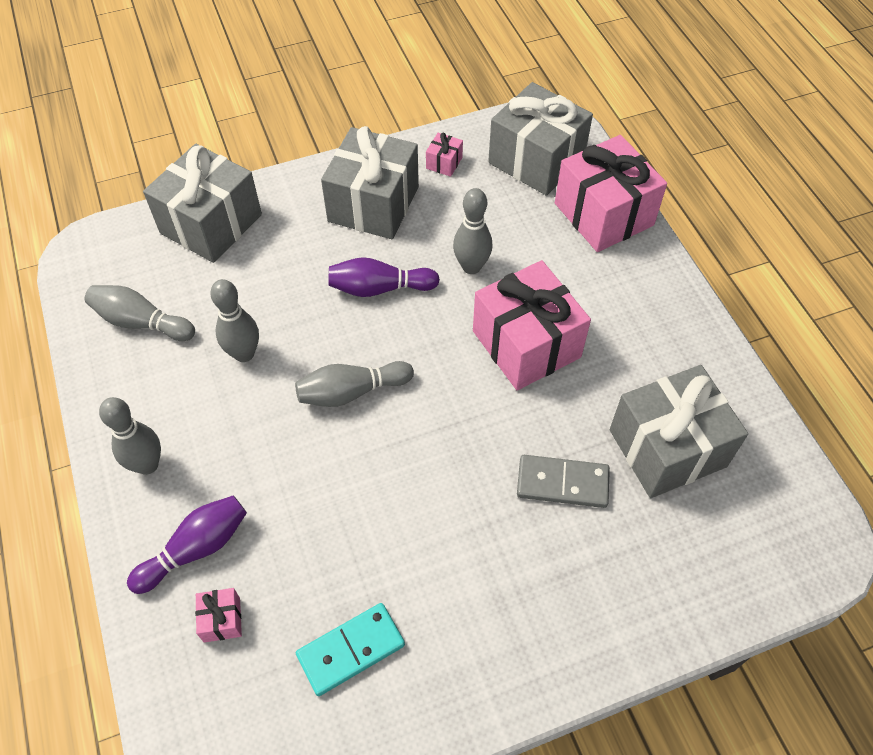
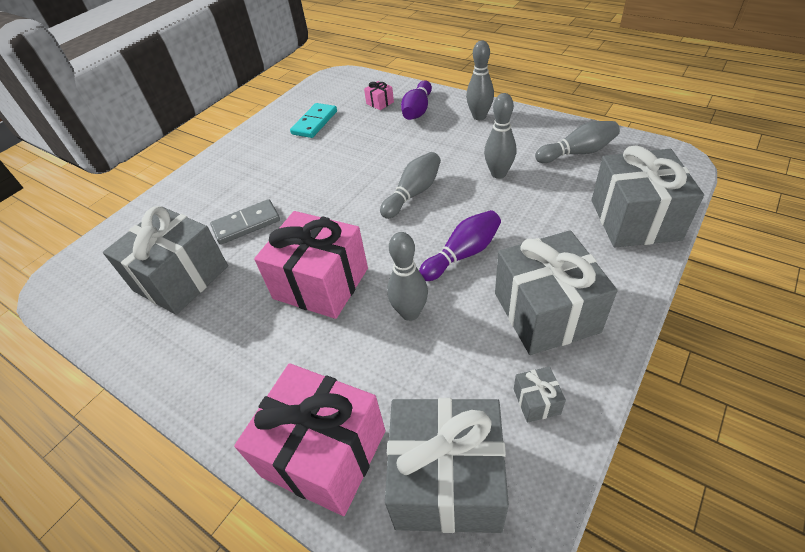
camera: 150 degrees right, 10 degrees down
(444, 163) = (536, 401): pink gift -> grey gift

